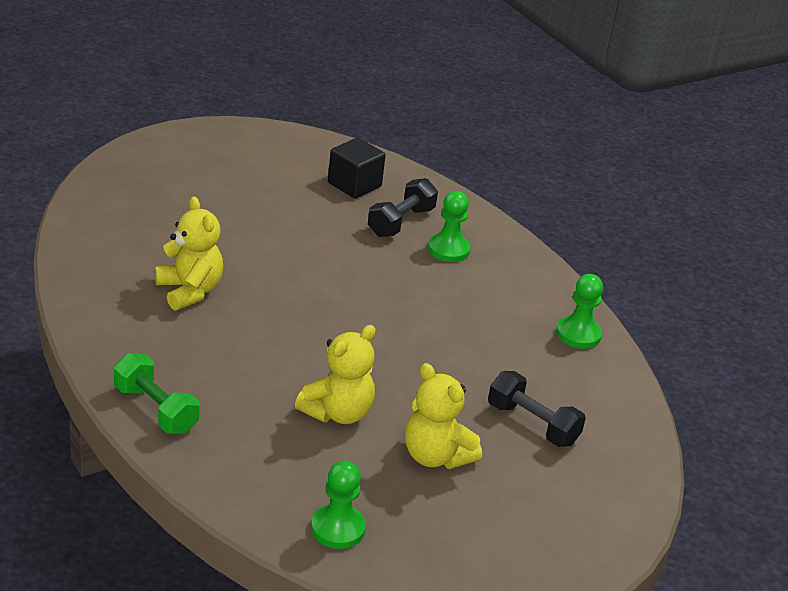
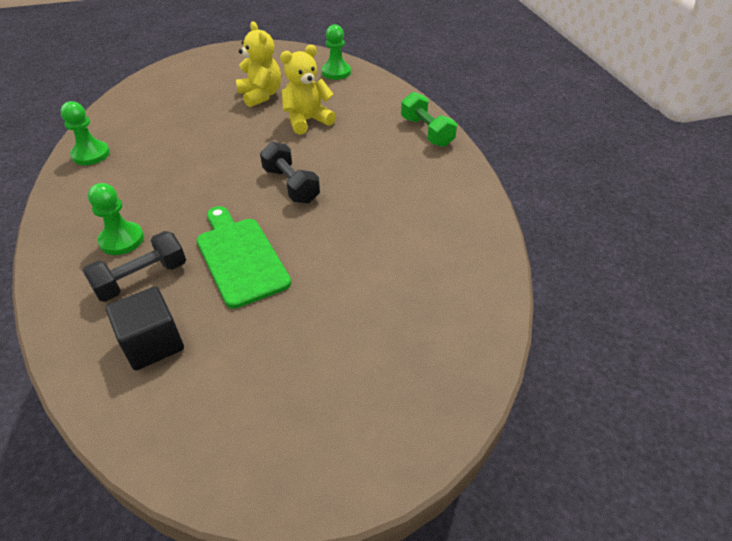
camera: 160 degrees left, 10 degrees up
(189, 291) = (386, 216): yellow teddy bear -> none
(324, 243) = (240, 257): none -> green cutting board
(532, 424) = (186, 105): black dumbbell -> black dumbbell (291, 185)

